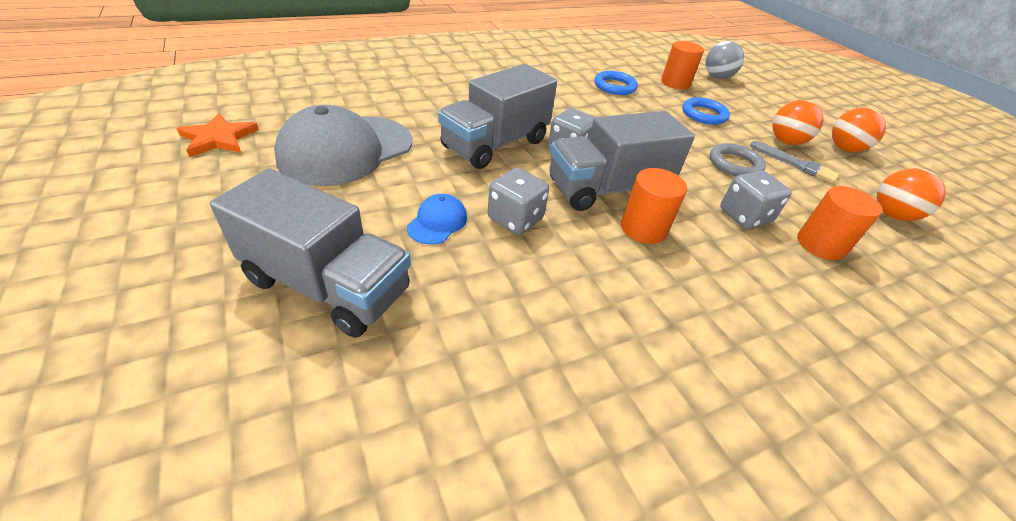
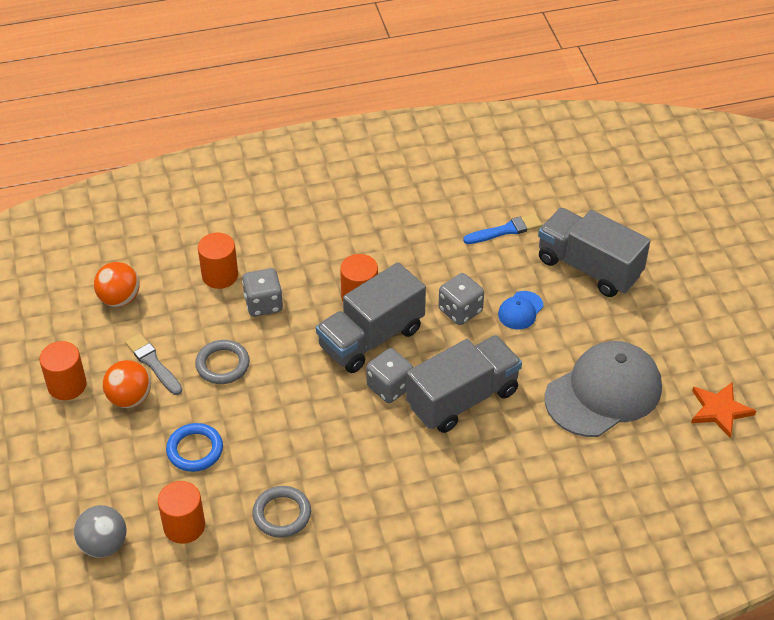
camera: 165 degrees left, 5 degrees up
(465, 342) = (505, 230): none -> blue brush
(607, 189) = (371, 338): grey truck -> grey truck turned 150 degrees clockwise
(614, 86) = (282, 514): blue ring -> grey ring
(844, 149) = (67, 385): orange ball -> orange cylinder

